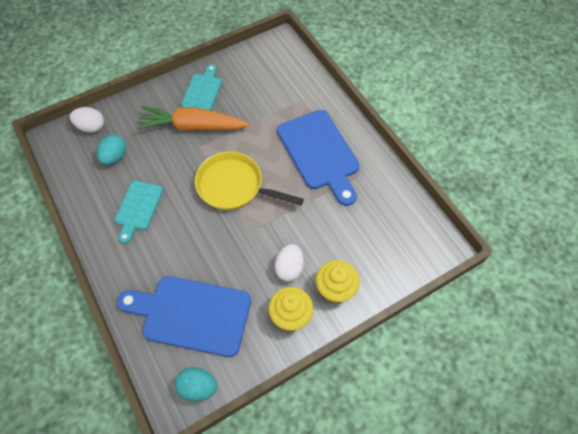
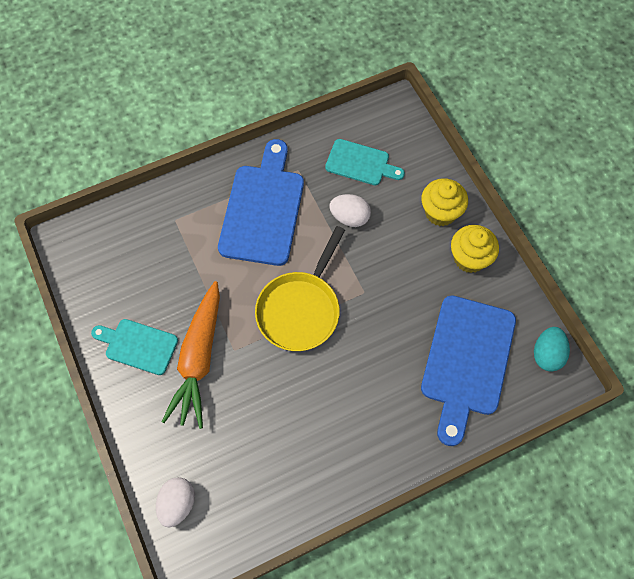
camera: 85 degrees left, 5 degrees up
(115, 157) = (236, 464): turquoise egg -> none
(138, 208) = (322, 428): turquoise cutting board -> turquoise cutting board (360, 163)
(289, 268) = (414, 255): white egg -> white egg (349, 217)
(320, 153) = (263, 209): blue cutting board -> blue cutting board turned 60 degrees counterclockwise

